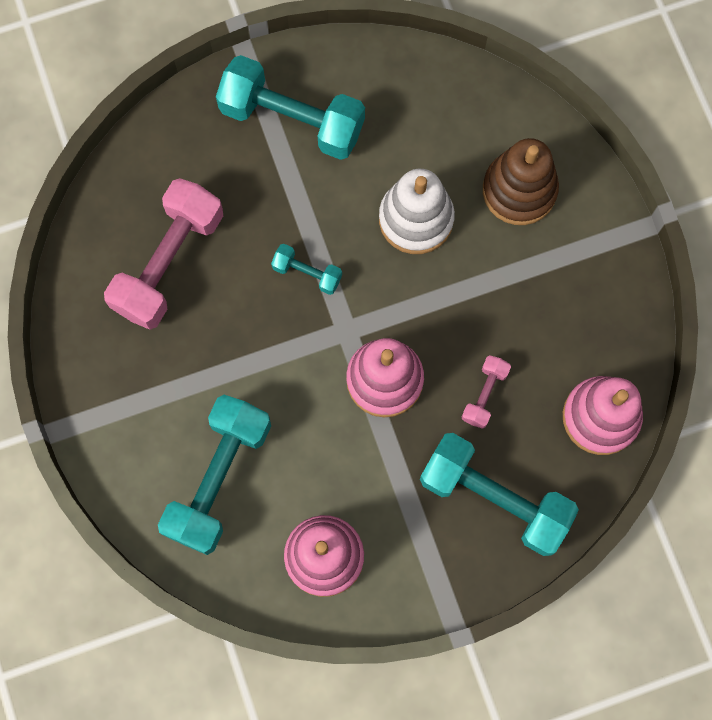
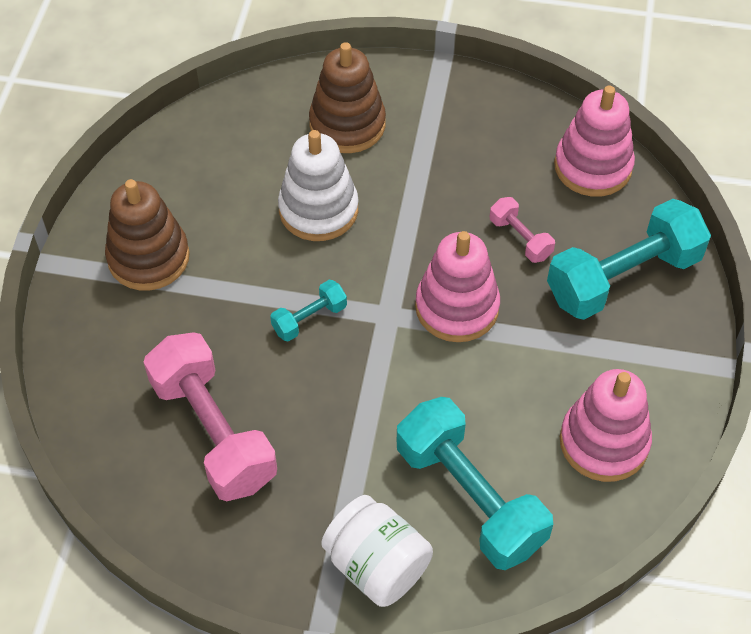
camera: 60 degrees left, 20 degrees down
(127, 441) = (377, 565): none -> white jar
(292, 120) = (148, 257): turquoise dumbbell -> brown stacking toy

